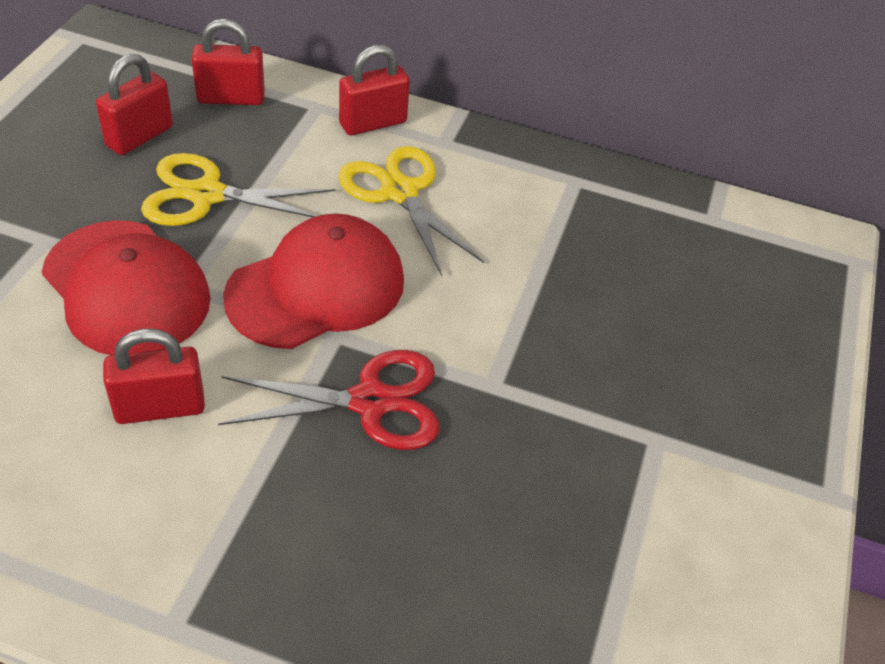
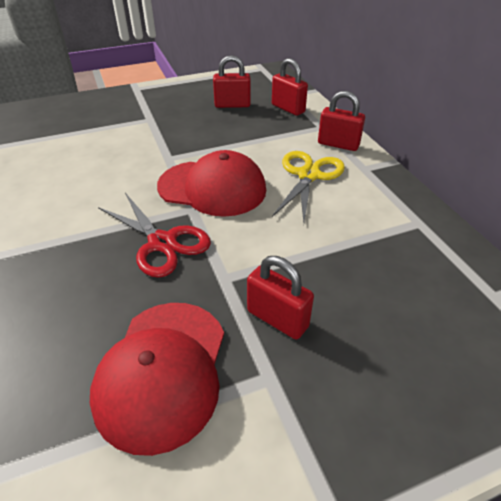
camera: 55 degrees right, 5 degrees down
(126, 288) = (148, 147): red cap -> red cap (162, 372)
(160, 408) = (93, 189): red padlock -> red padlock (277, 319)
(207, 195) = (225, 134): yellow scissors -> none

